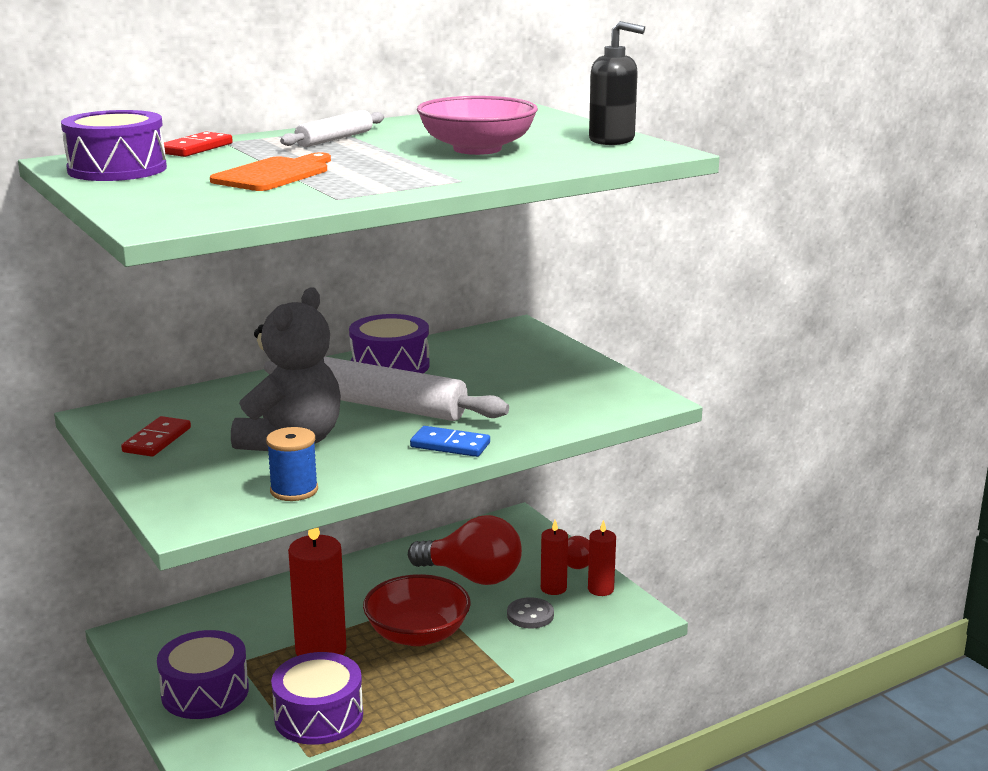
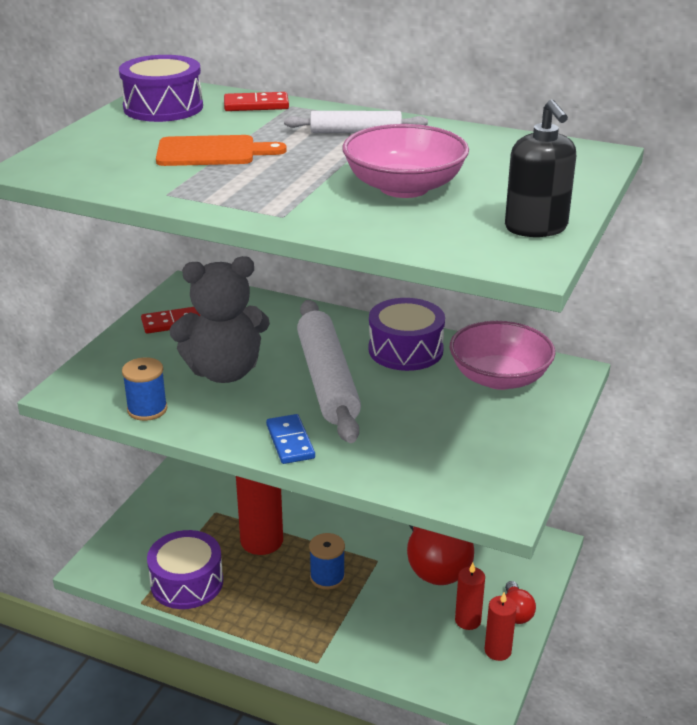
camera: 55 degrees right, 10 degrees up
(205, 692) = (170, 516): purple drum -> none
(417, 634) = (327, 577): red bowl -> blue spool
(486, 349) = (499, 378): none -> pink bowl
(530, 615) = (414, 626): grey button -> none

